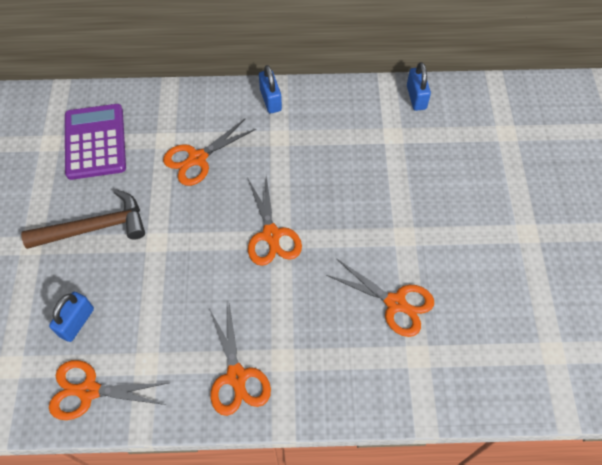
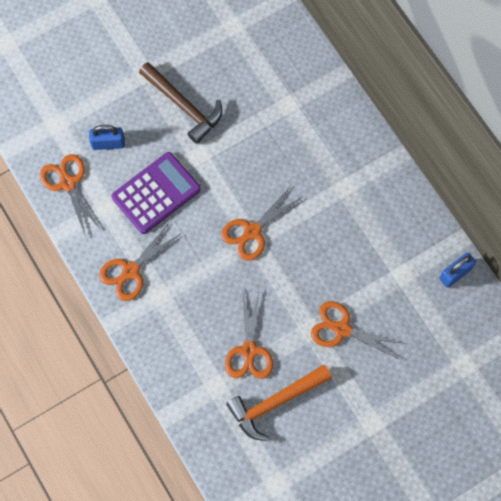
camera: 60 degrees right, 10 degrees up
(95, 142) = (254, 57): purple calculator -> purple calculator (156, 193)
(197, 158) = (285, 139): orange scissors -> orange scissors (342, 329)
(270, 100) = (376, 160): blue padlock -> none
(464, 308) = (275, 403): none -> orange hammer

